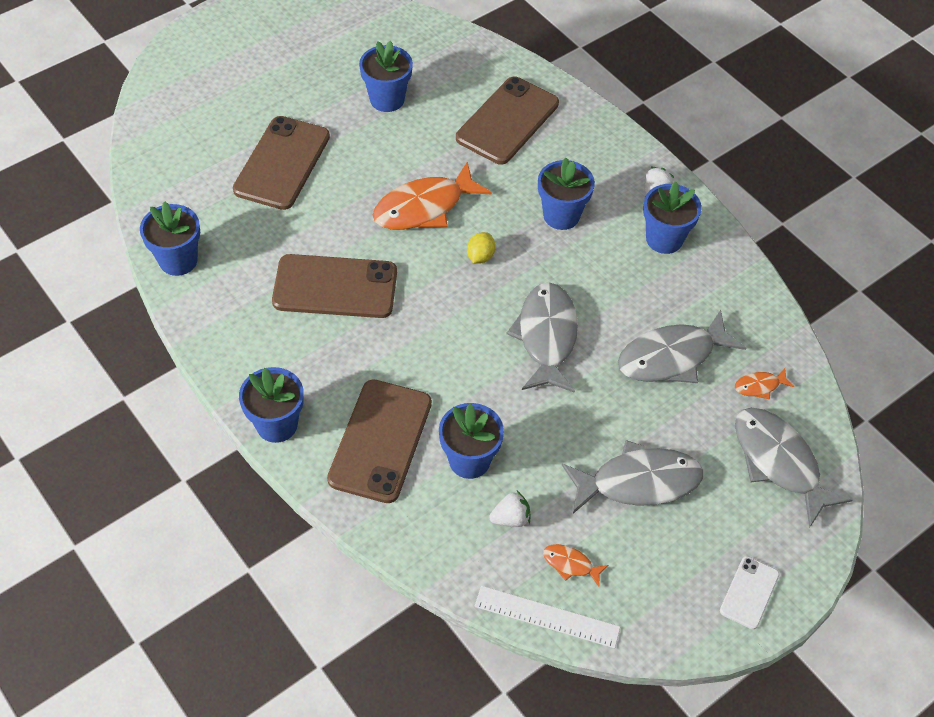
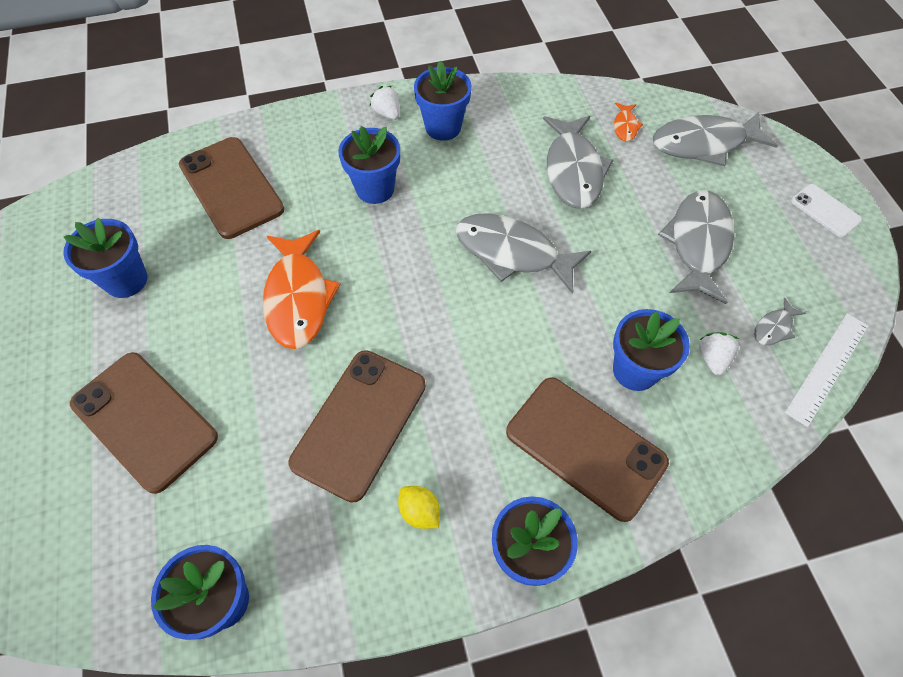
camera: 65 degrees left, 5 degrees up
(480, 256) = (389, 271): yellow lemon -> yellow lemon (420, 512)
(570, 564) = (774, 328): orange fish -> grey fish

